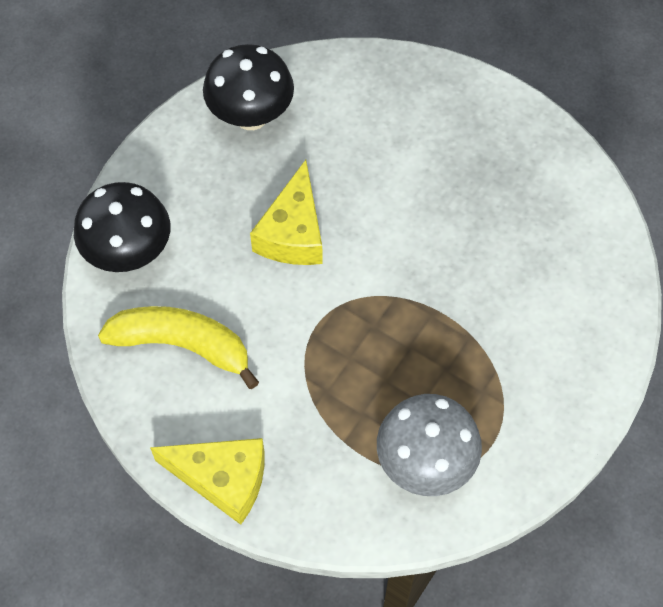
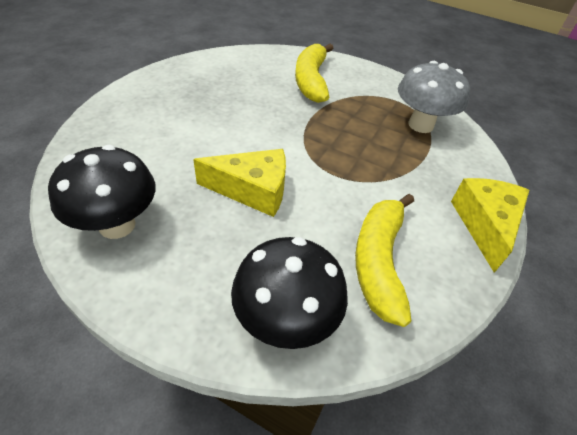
camera: 100 degrees left, 15 degrees down
(538, 323) = (311, 80): none -> yellow banana

